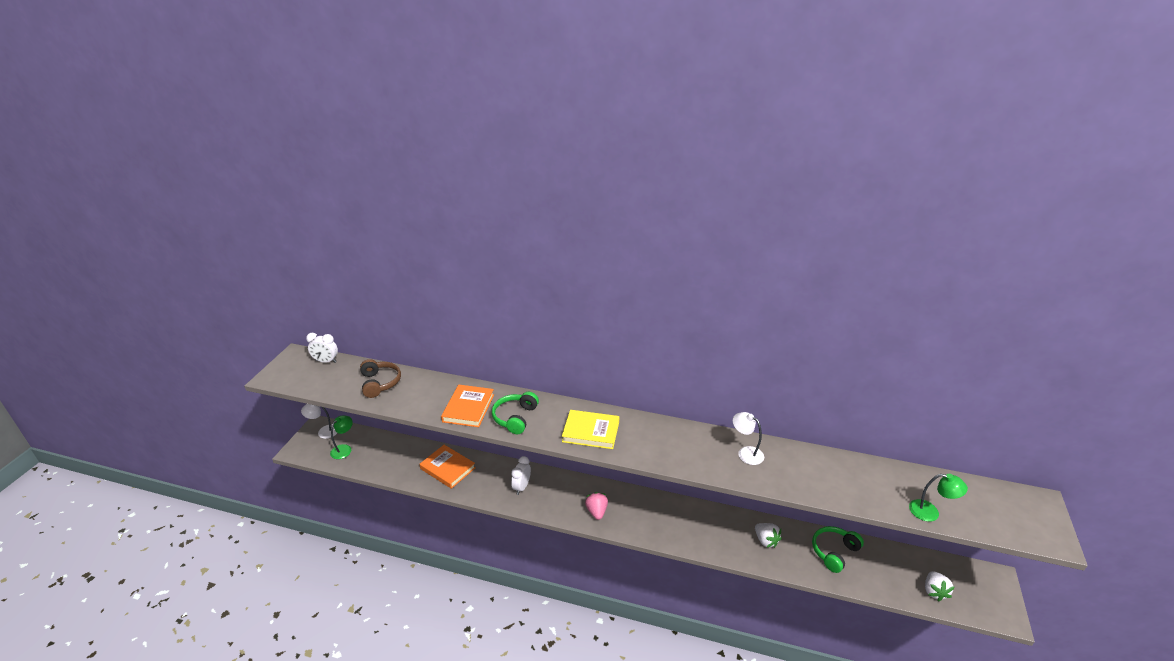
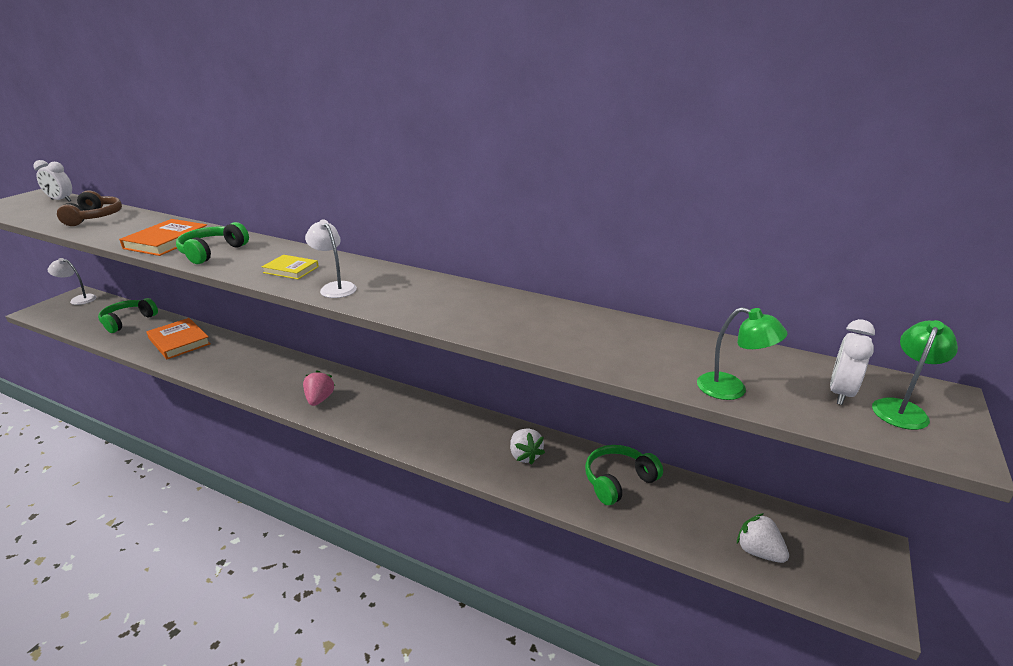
camera: 10 degrees right, 5 degrees down
(344, 449) = (85, 314): green lamp -> green lamp (901, 408)
(387, 451) = (128, 321): none -> green headphones
(521, 487) = (248, 366): white clock -> white clock (840, 393)
(591, 432) = (291, 270): yellow book -> yellow book, size x0.61
(746, 453) = (481, 303): white lamp -> white lamp (335, 287)
(934, 591) = (758, 552): white strawberry -> white strawberry turned 120 degrees clockwise

